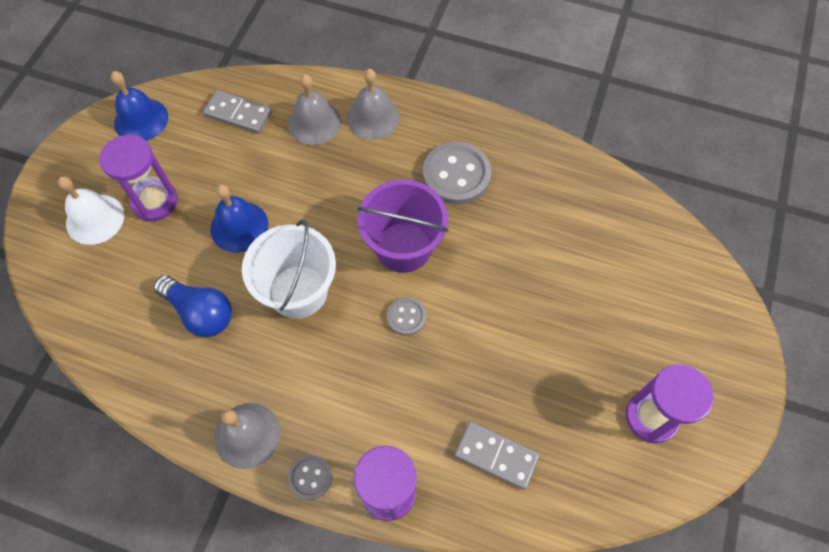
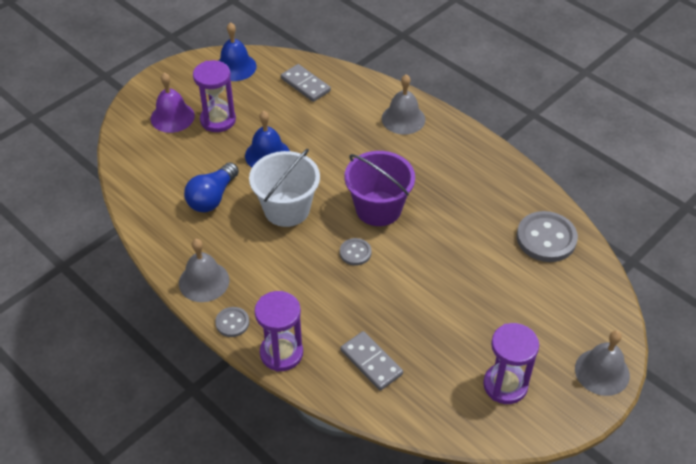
camera: 25 degrees right, 15 degrees down
(95, 219) = (172, 117): white bell -> purple bell
(200, 312) = (212, 197): blue light bulb -> blue light bulb turned 60 degrees clockwise
(314, 122) = (357, 108): grey bell -> grey bell (602, 372)
(456, 175) = (445, 176): grey button -> grey button (546, 238)

